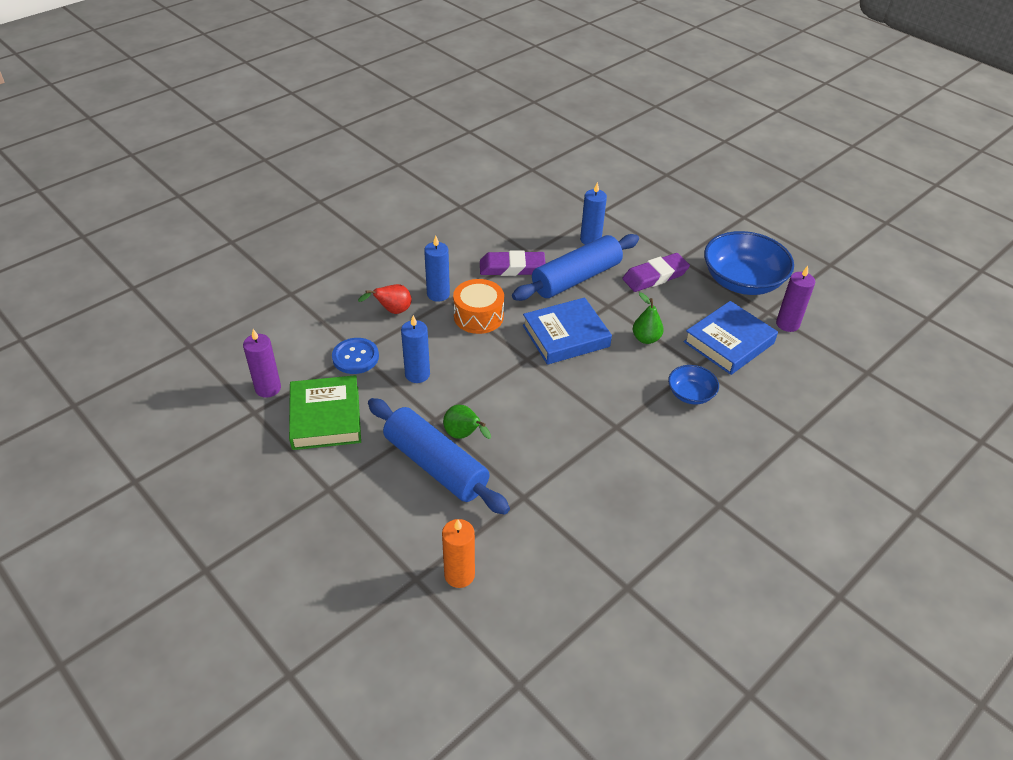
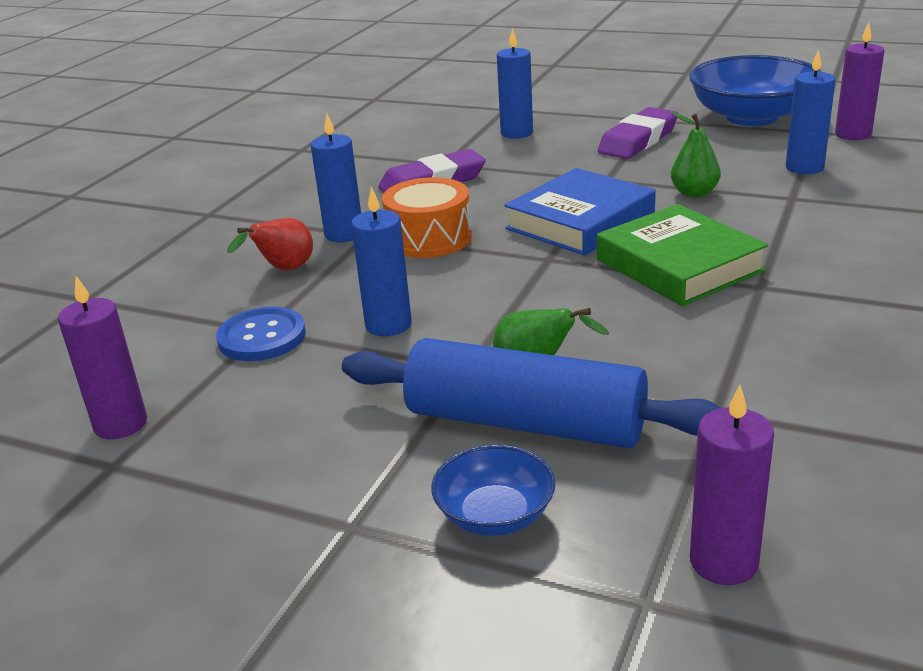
camera: 20 degrees left, 15 degrees down
(326, 417) = (265, 427): green book -> green book (679, 265)
(459, 575) = (723, 562): orange candle -> purple candle
(576, 278) = (535, 168): blue rolling pin -> none
(690, 394) = (819, 225): blue bowl -> blue bowl (495, 515)
(728, 342) = (804, 167): blue book -> blue candle

